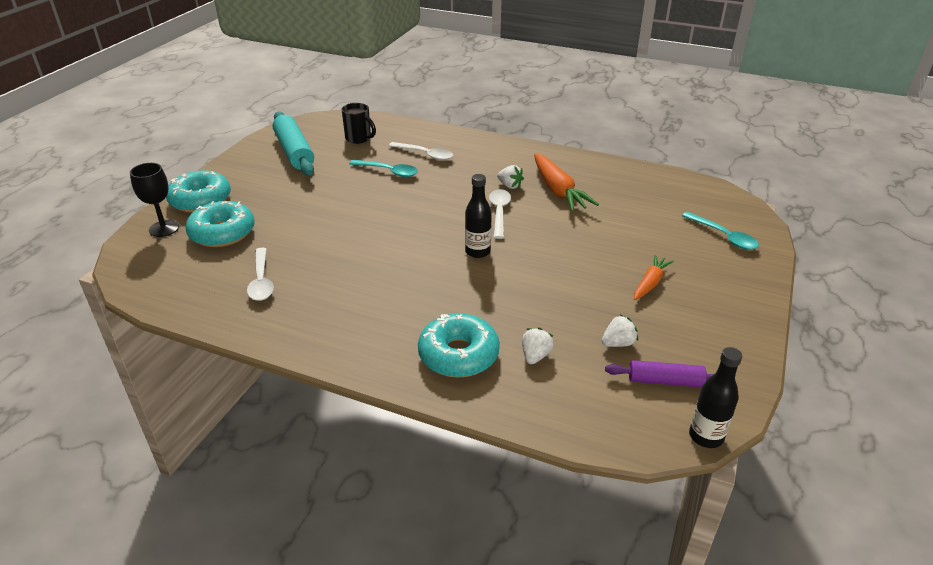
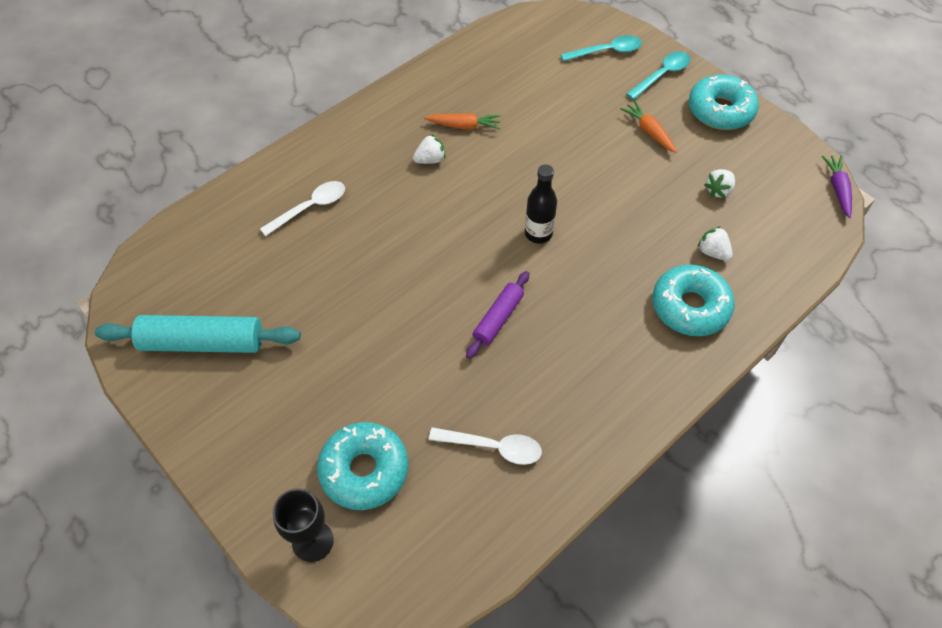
camera: 65 degrees left, 20 degrees up
(200, 200) = (263, 483): turquoise donut -> turquoise donut (720, 110)
(359, 138) = (219, 260): black mug -> none
(388, 171) = (326, 256): turquoise spoon -> turquoise spoon (662, 75)
(499, 212) = (477, 189): white spoon -> none
(558, 190) = (464, 126): orange carrot -> orange carrot, size x0.59
(618, 343) = (718, 190): white strawberry -> white strawberry turned 135 degrees counterclockwise
(665, 381) = (773, 183): purple rolling pin -> purple rolling pin (498, 318)
(706, 436) = (837, 189): black bottle -> purple carrot

